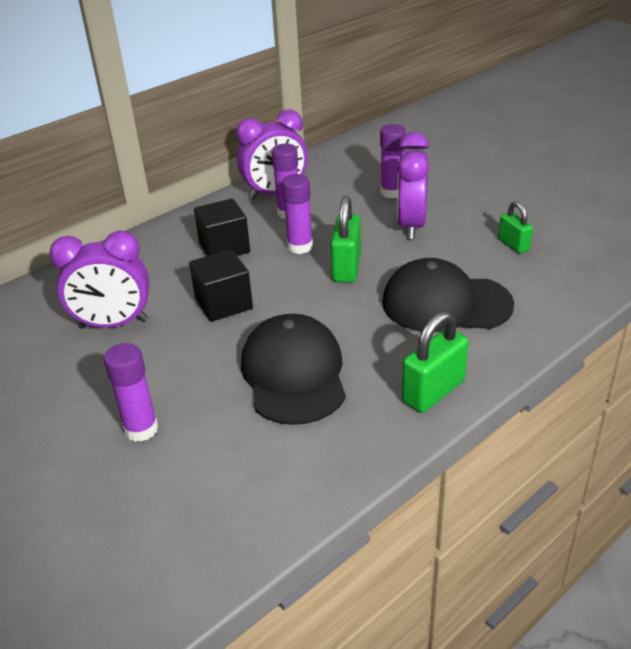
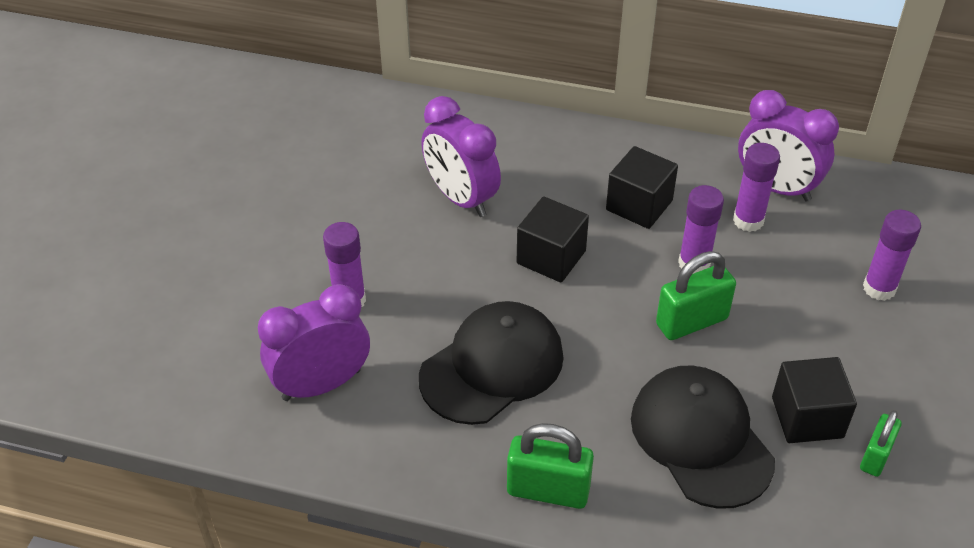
camera: 55 degrees right, 10 degrees up
(411, 226) = (824, 339): purple clock -> purple clock (321, 384)
(464, 256) = (807, 417): none -> black cube

